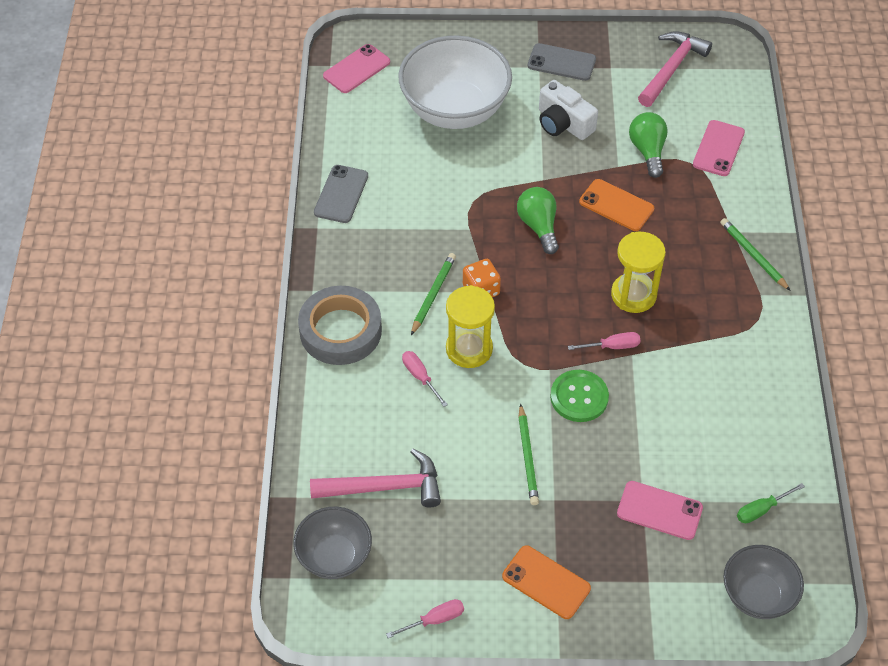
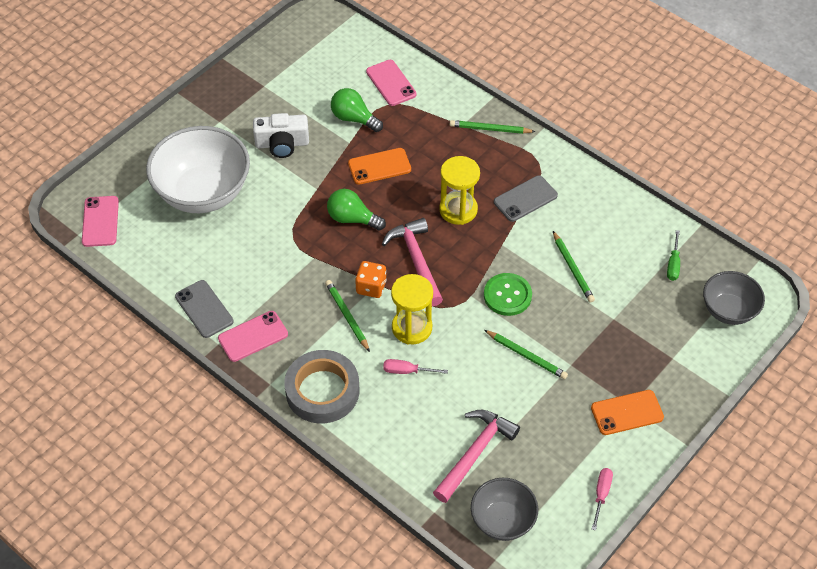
camera: 50 degrees left, 0 degrees up
(561, 62) = (229, 107): grey phone -> grey phone (525, 199)
(612, 346) = (486, 250): pink screwdriver -> none
(659, 511) = (628, 315): pink phone -> pink phone (253, 336)
(664, 428) = (572, 269): none -> green pencil
(671, 68) = (301, 57): pink hammer -> pink hammer (416, 260)

